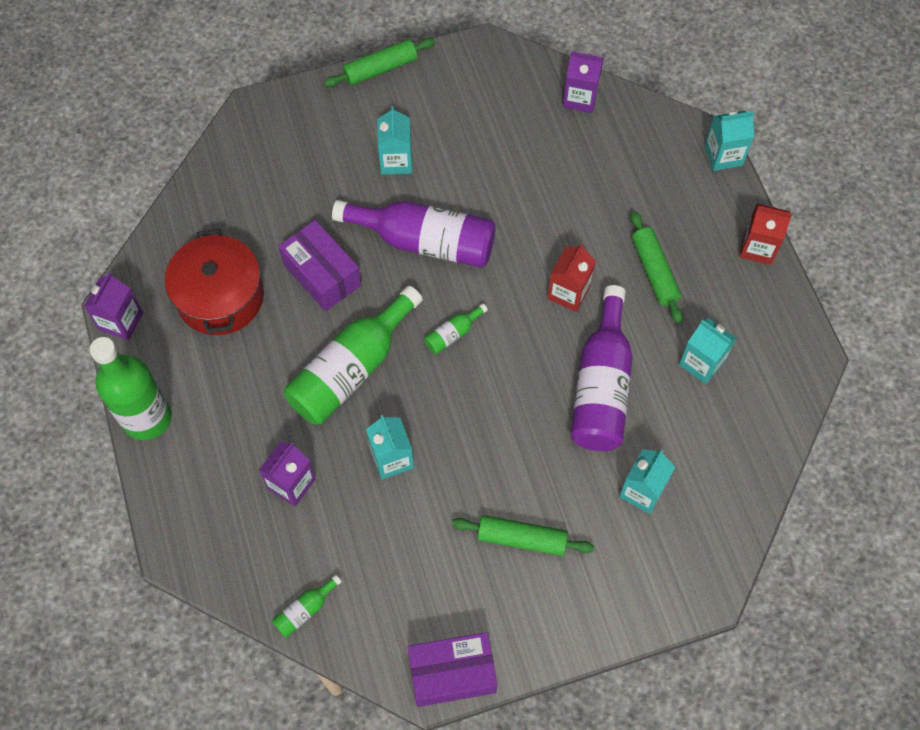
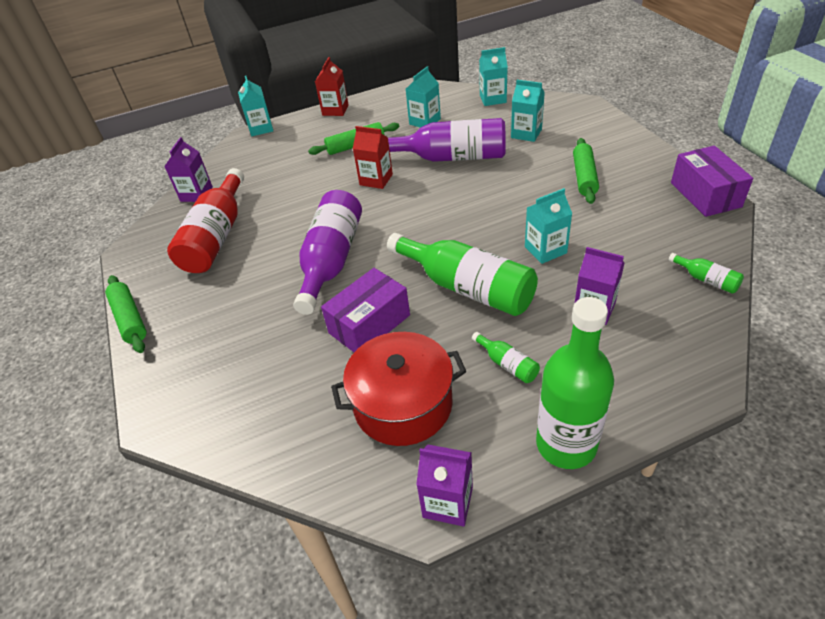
camera: 90 degrees left, 20 degrees down
(396, 161) = (242, 291): turquoise carton -> turquoise carton (493, 99)
(453, 334) = (421, 232): green bottle -> green bottle (507, 364)
(493, 128) = (217, 236): none -> red bottle

